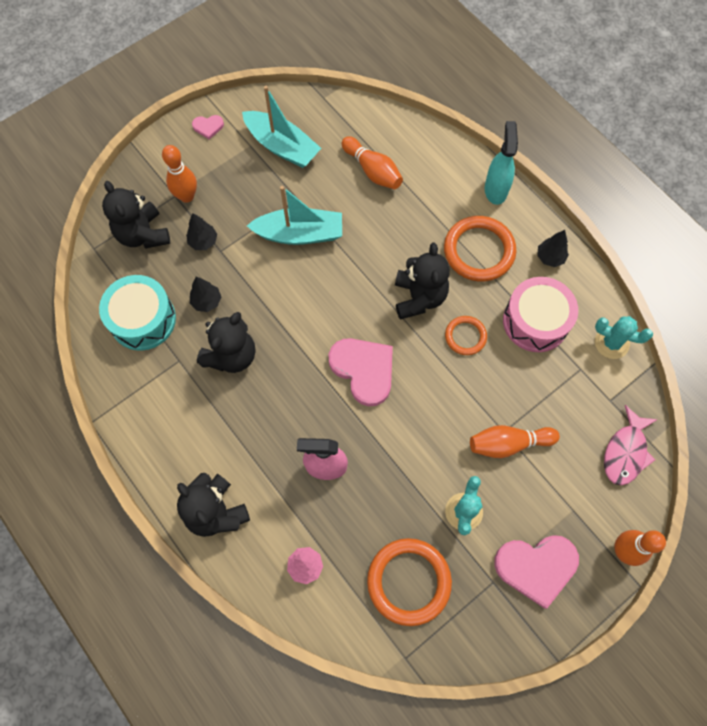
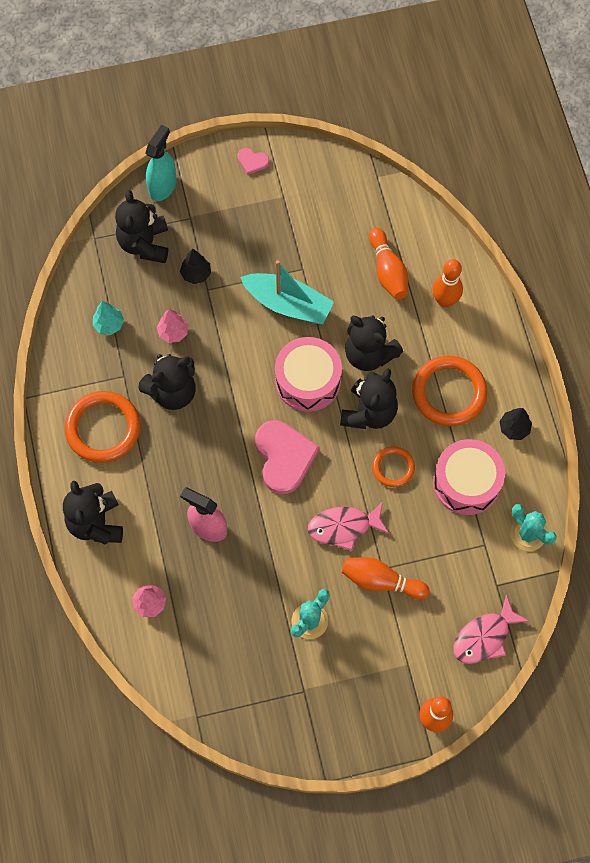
camera: 25 degrees right, 0 degrees up
(143, 319) = (109, 324): turquoise drum -> turquoise tree
(187, 196) = (201, 223): orange bowling pin -> orange bowling pin (445, 300)
(207, 301) = (173, 332): black tree -> pink tree
(282, 146) = (313, 210): turquoise boat -> none
(351, 293) = (308, 381): none -> pink drum
(393, 247) = (369, 354): none -> black teddy bear
(409, 581) = (231, 657): orange ring -> orange ring (103, 428)
(449, 409) = (343, 527): none -> pink fish
(495, 189) = (497, 340): turquoise spray bottle -> turquoise spray bottle (163, 186)
(536, 567) = (348, 696): pink heart -> none

